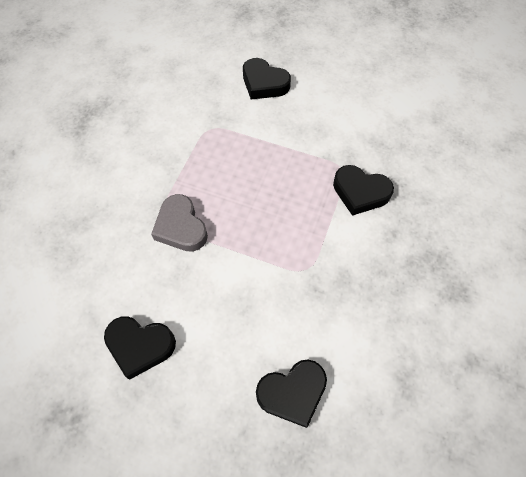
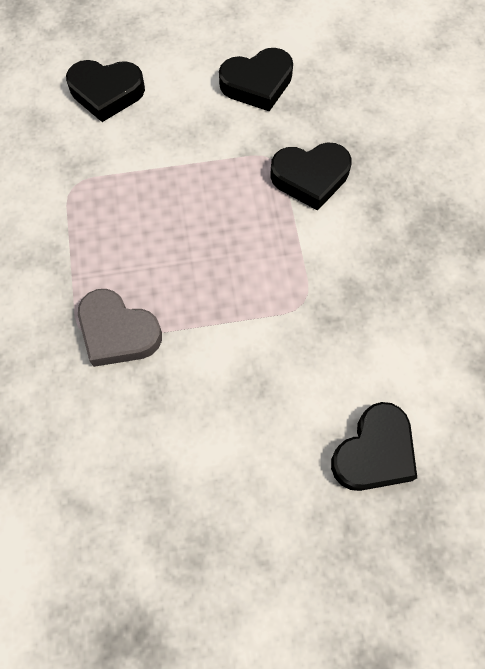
camera: 30 degrees left, 5 degrees up
(140, 346) = (162, 504): black heart -> black heart (257, 84)

